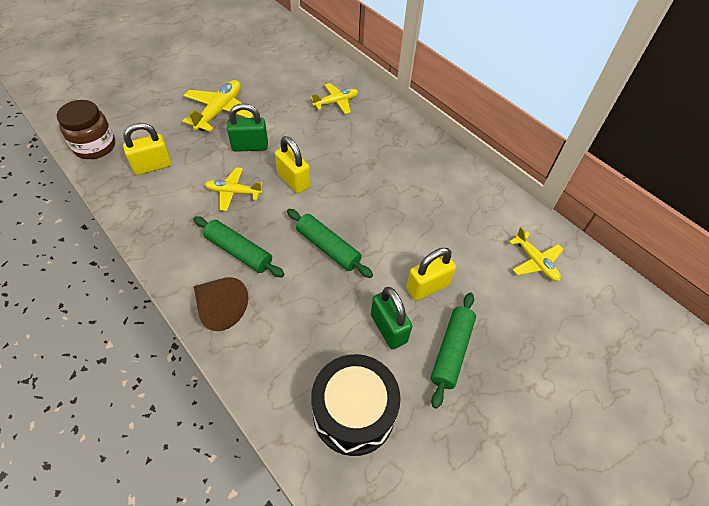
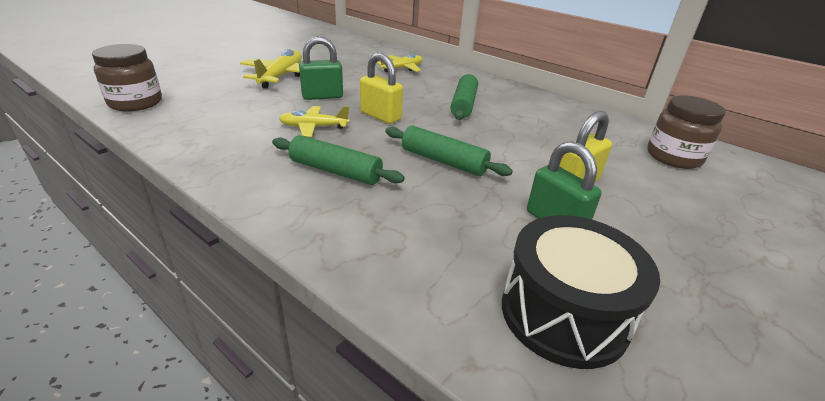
camera: 10 degrees left, 20 degrees down
(153, 166) = (210, 113): yellow padlock -> none
(220, 309) = (327, 223): brown cone -> none
(451, 351) = (645, 235): green rolling pin -> green rolling pin (464, 104)
(535, 262) = (673, 157): yellow plane -> brown jar

